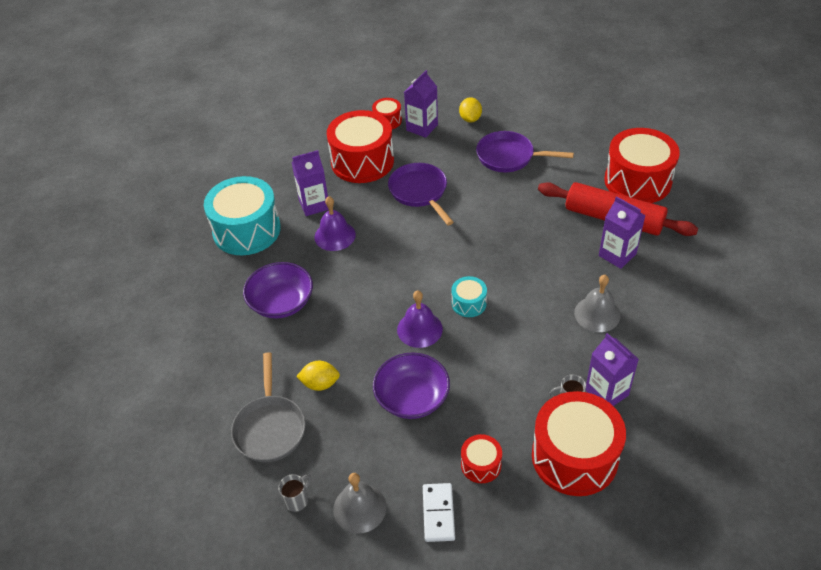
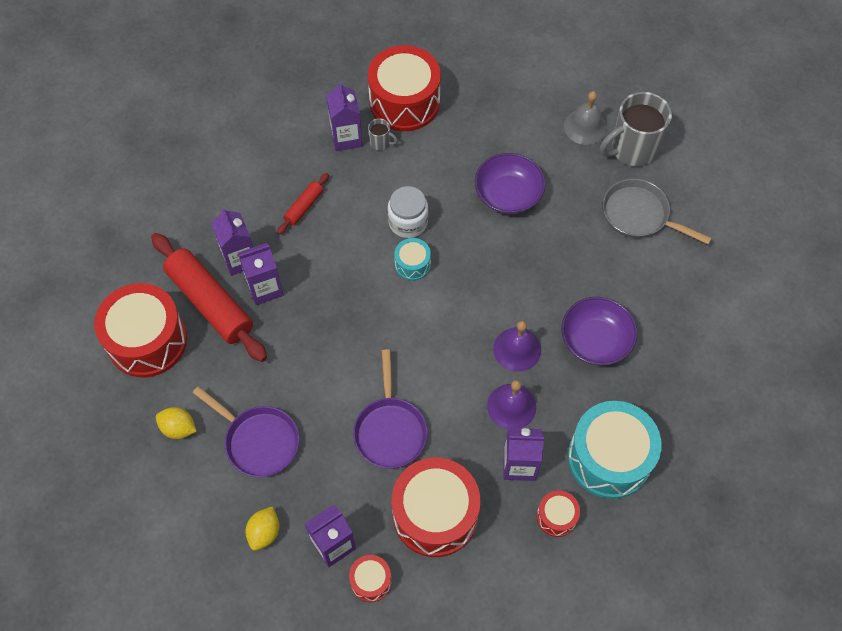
camera: 160 degrees left, 15 degrees up
(270, 428) = (639, 215): grey pan -> grey pan turned 75 degrees counterclockwise
(297, 500) = (632, 149): grey mug -> grey mug, size x2.31
(320, 384) = (583, 238): yellow lemon -> yellow lemon (178, 428)
(419, 329) = (472, 256): purple bell -> purple bell (517, 349)
(438, 513) = (527, 102): white domino -> none
(481, 465) = (478, 122): red drum -> red drum (556, 517)
(494, 336) = (408, 222): none -> white jar
(579, 242) = (265, 288): none -> purple carton
(597, 314) = (304, 207): grey bell -> red rolling pin

